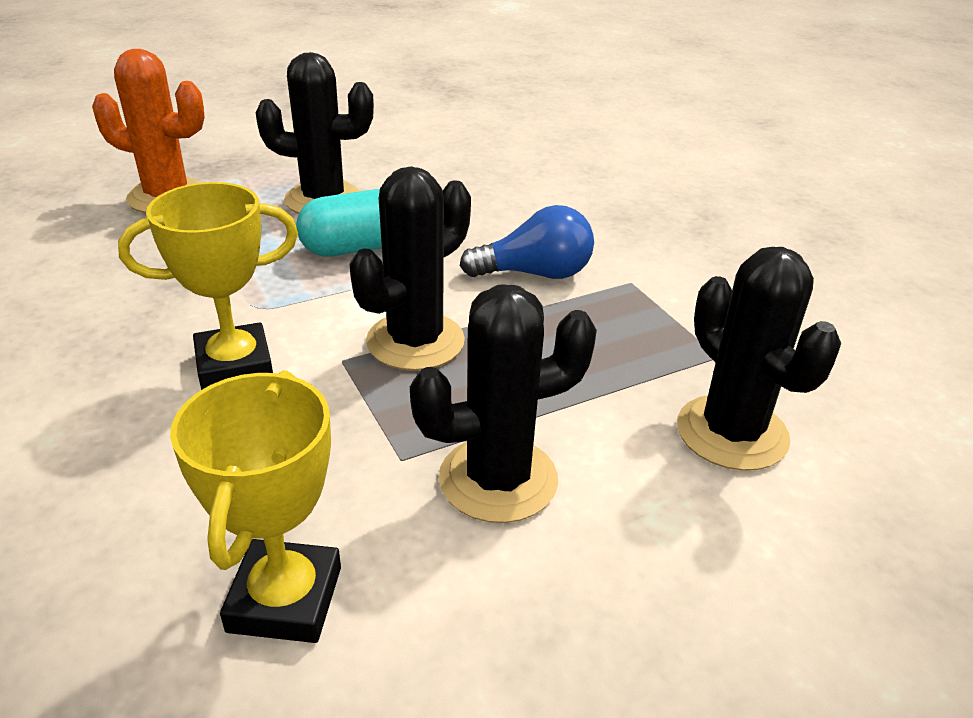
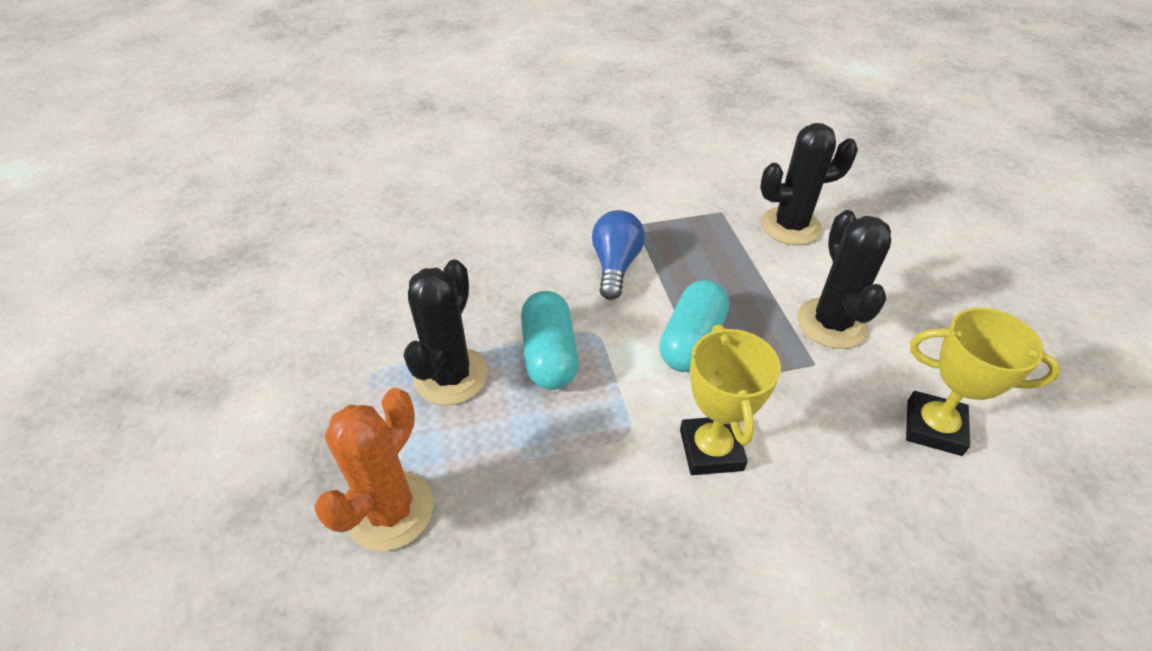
camera: 75 degrees left, 10 degrees up
(415, 341) = (691, 341): black cactus -> turquoise capsule

